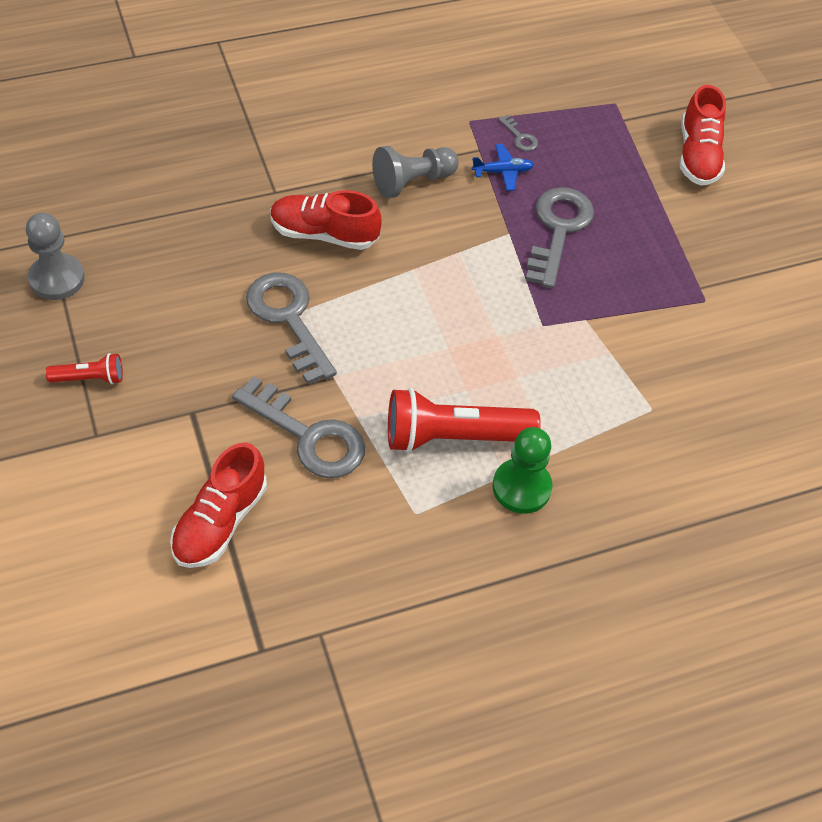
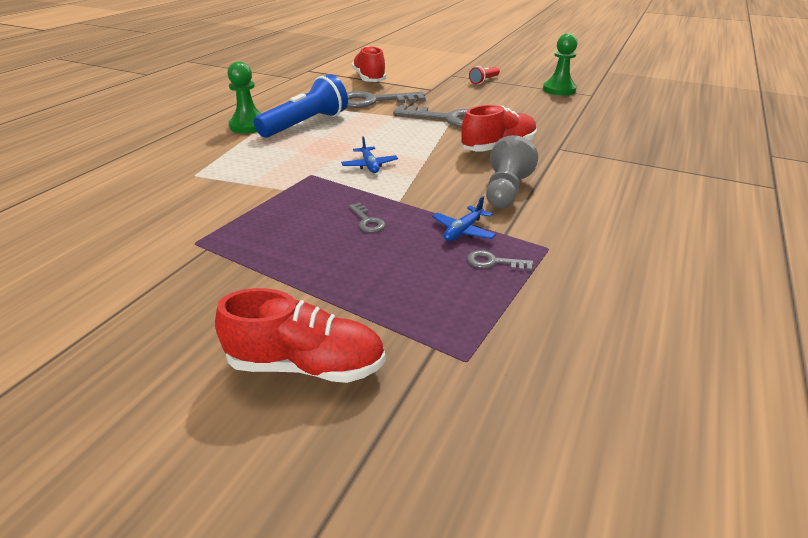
camera: 140 degrees right, 20 degrees down
(57, 278) = (559, 90): grey pawn -> green pawn
(453, 437) = (306, 124): red flashlight -> blue flashlight
(476, 298) = (369, 165): none -> blue plane
(558, 230) = (367, 221): grey key -> grey key, size x0.43
(698, 155) = (306, 365): red shoe -> red shoe turned 135 degrees clockwise

